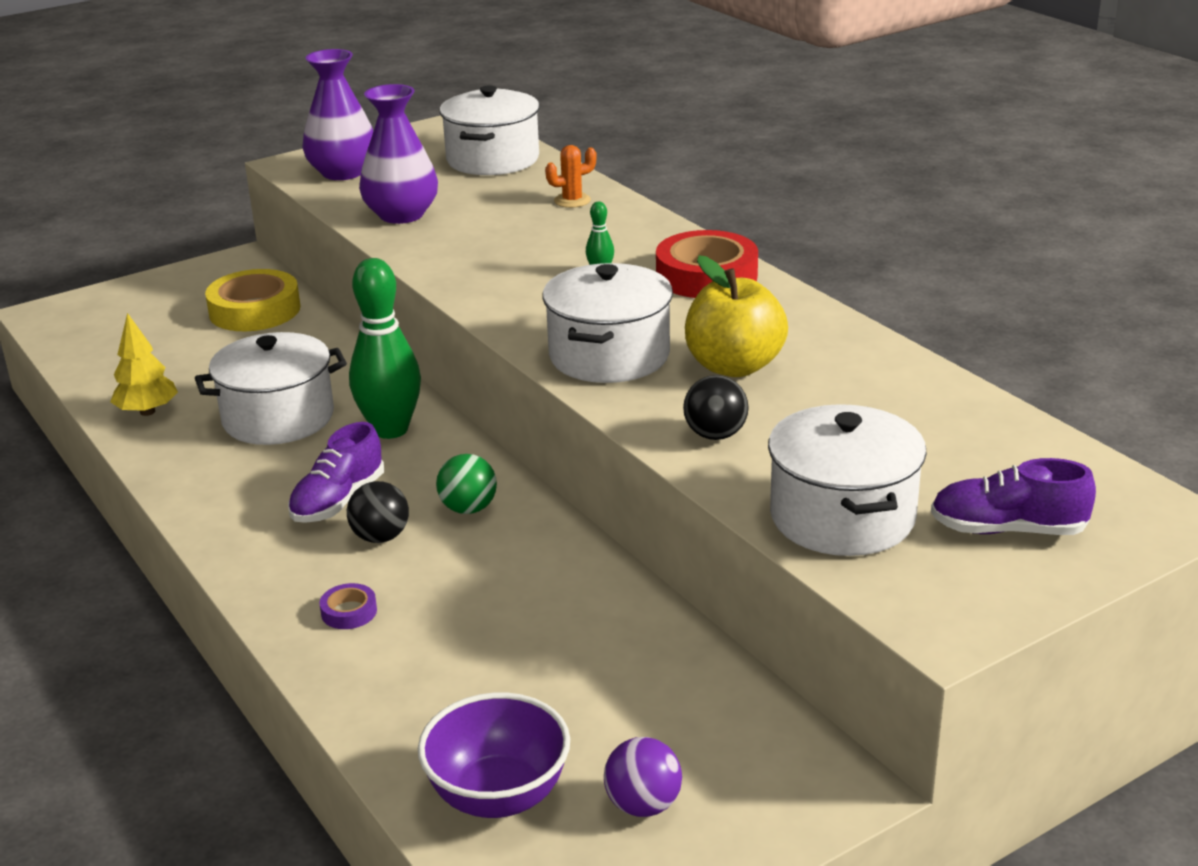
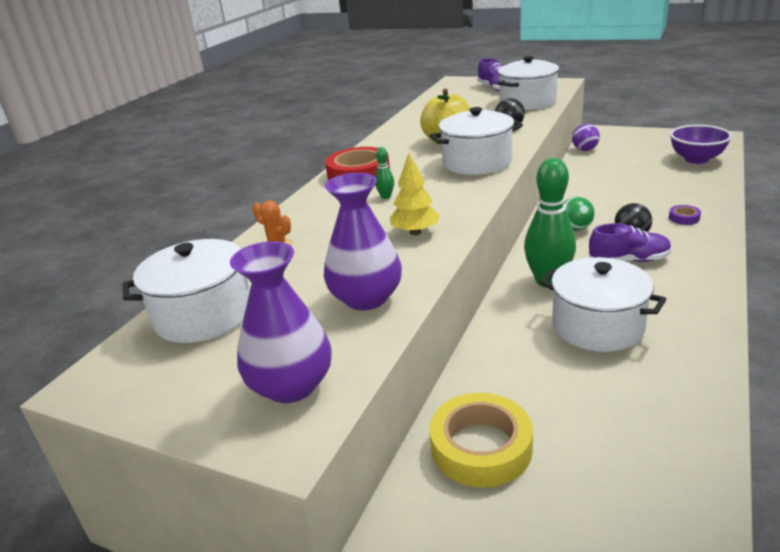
camera: 120 degrees left, 0 degrees up
(147, 411) = (682, 389): yellow tree -> yellow tree (415, 232)
(643, 805) = (655, 145): purple ball -> purple ball (584, 150)

